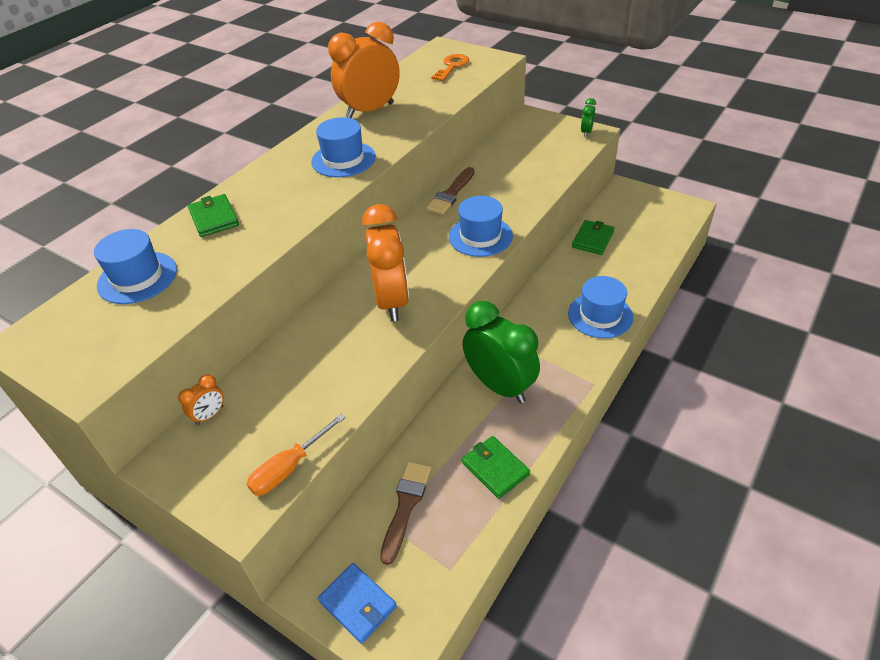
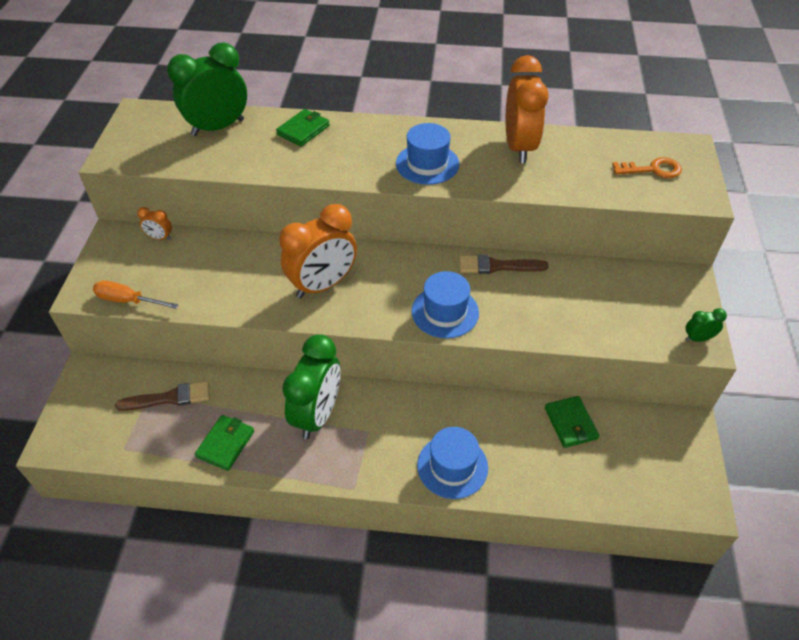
camera: 60 degrees right, 5 degrees up
(137, 277) = (218, 127): blue hat -> green clock
(358, 604) = (81, 404): blue wallet -> none
(370, 111) = (519, 147): orange clock -> orange clock turned 60 degrees clockwise
(592, 239) = (570, 423): green wallet -> green wallet turned 75 degrees clockwise

